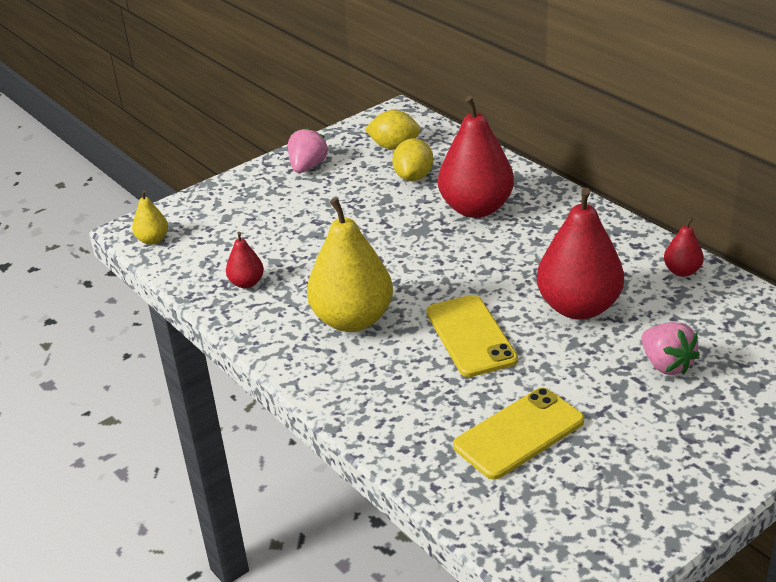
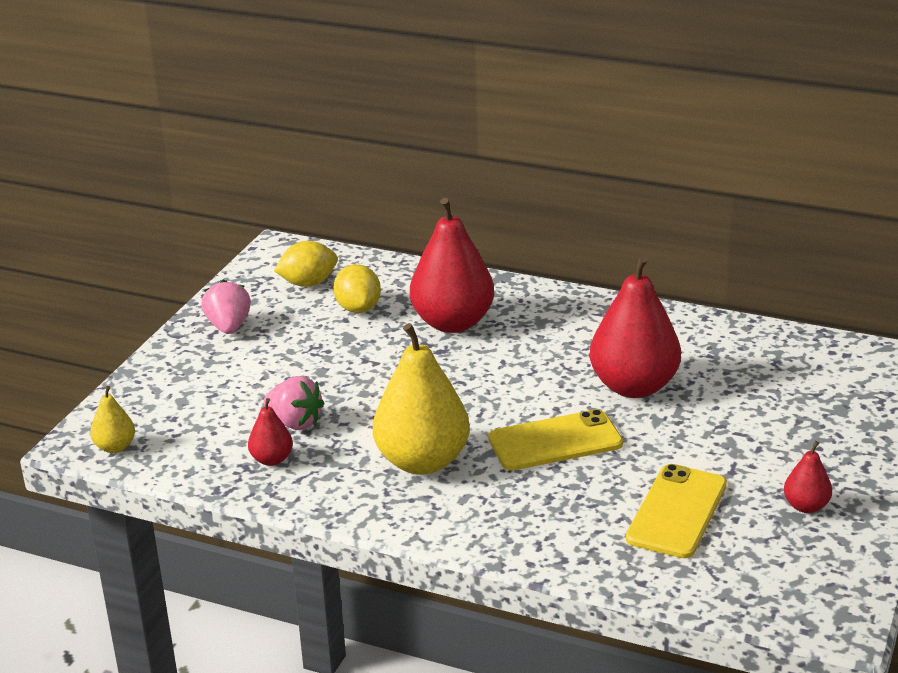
camera: 30 degrees left, 5 degrees down
(470, 336) = (555, 441): yellow phone -> yellow phone turned 60 degrees counterclockwise
(666, 364) = (754, 413): pink strawberry -> pink strawberry (295, 423)
(682, 271) = (699, 329): red pear -> red pear (806, 506)

